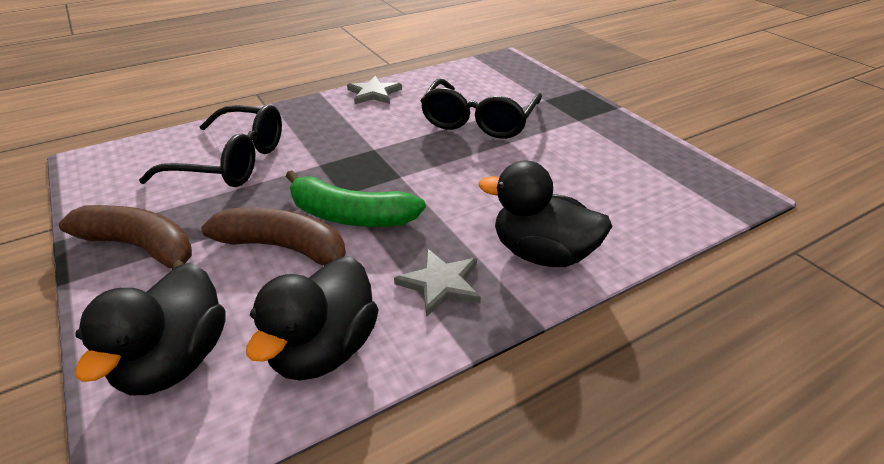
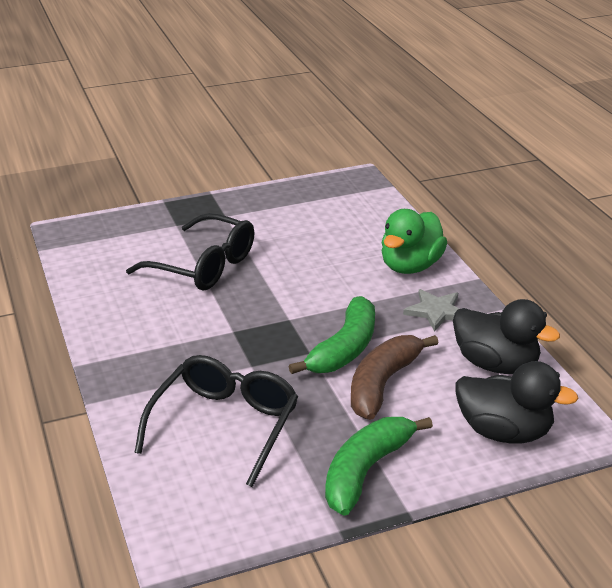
camera: 80 degrees left, 5 degrees down
(141, 247) = (366, 471): brown banana -> green banana
(374, 93) = (105, 325): grey star -> none
(542, 254) = (410, 266): black duck -> green duck

